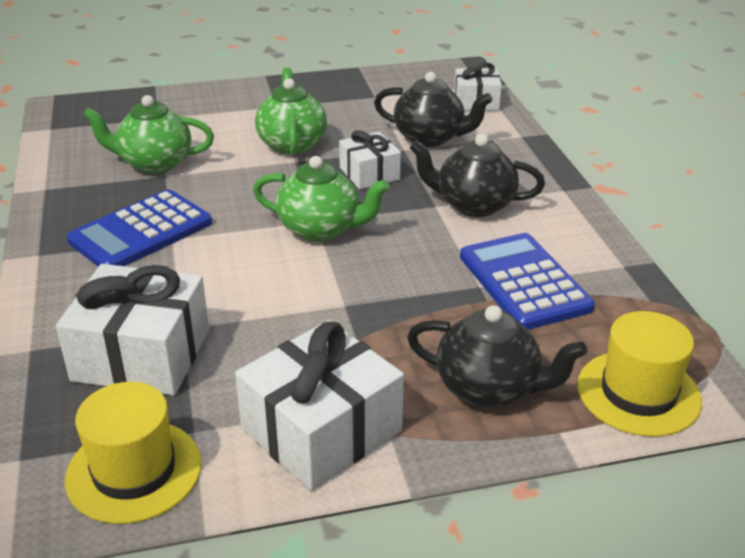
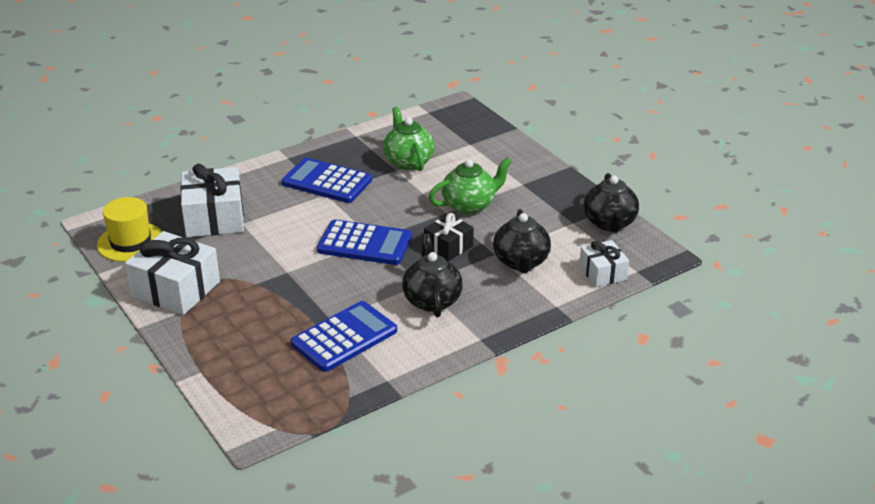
camera: 70 degrees right, 0 degrees up
(320, 229) = (364, 244): green teapot -> blue calculator
(369, 173) = (448, 246): white gift -> black gift
(489, 388) = (229, 340): black teapot -> black teapot (609, 223)
(638, 393) = (246, 399): yellow hat -> none

